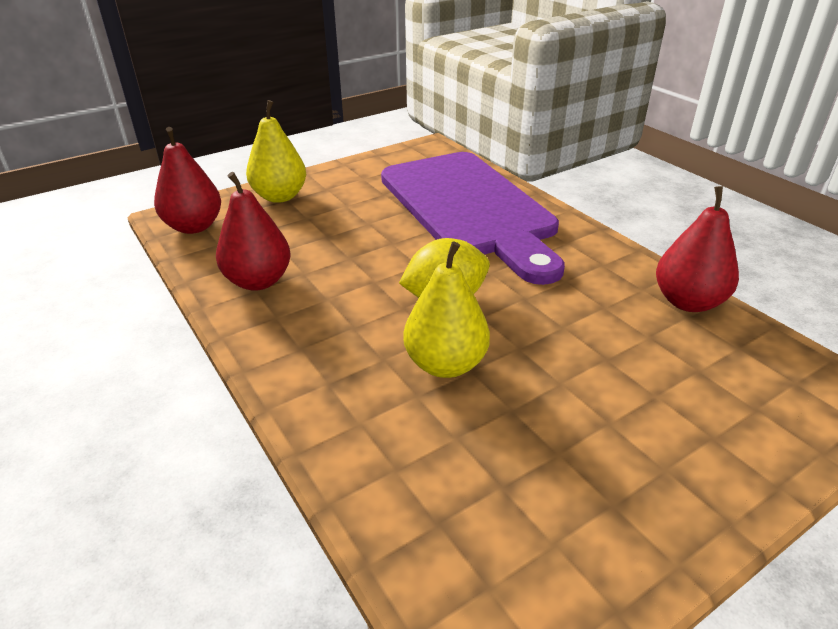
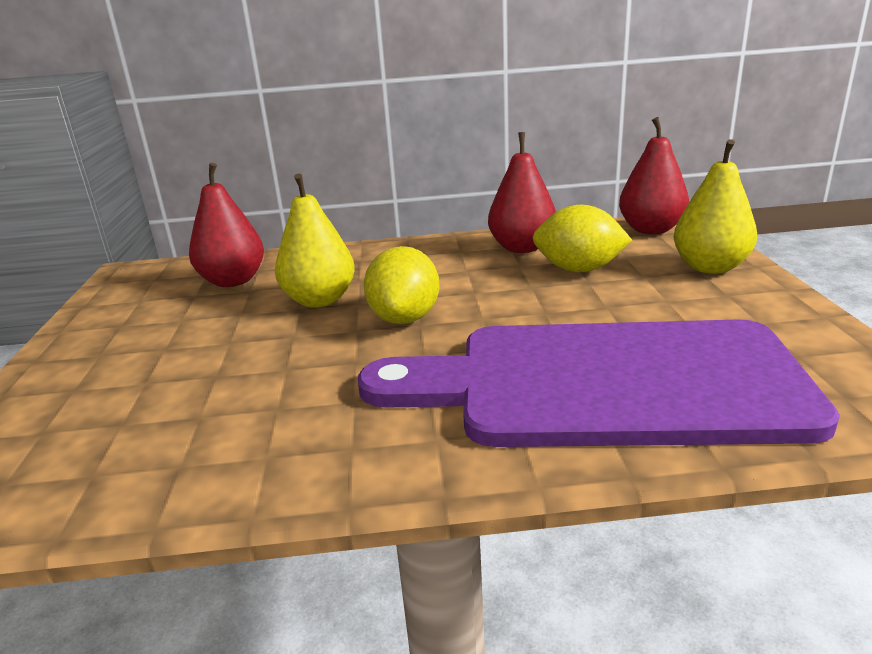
camera: 120 degrees right, 10 degrees down
(304, 243) = (578, 269): none -> yellow lemon
(688, 302) = (195, 482): red pear -> red pear (233, 281)

